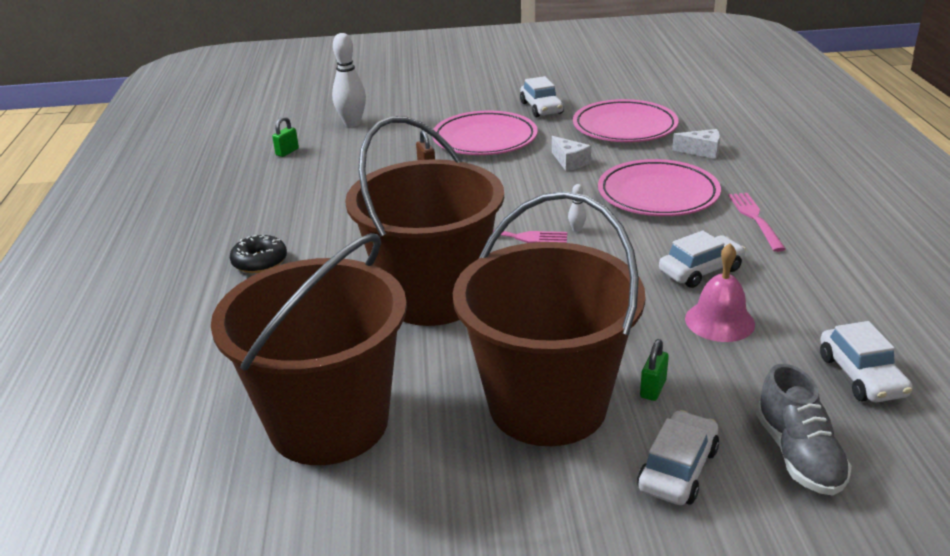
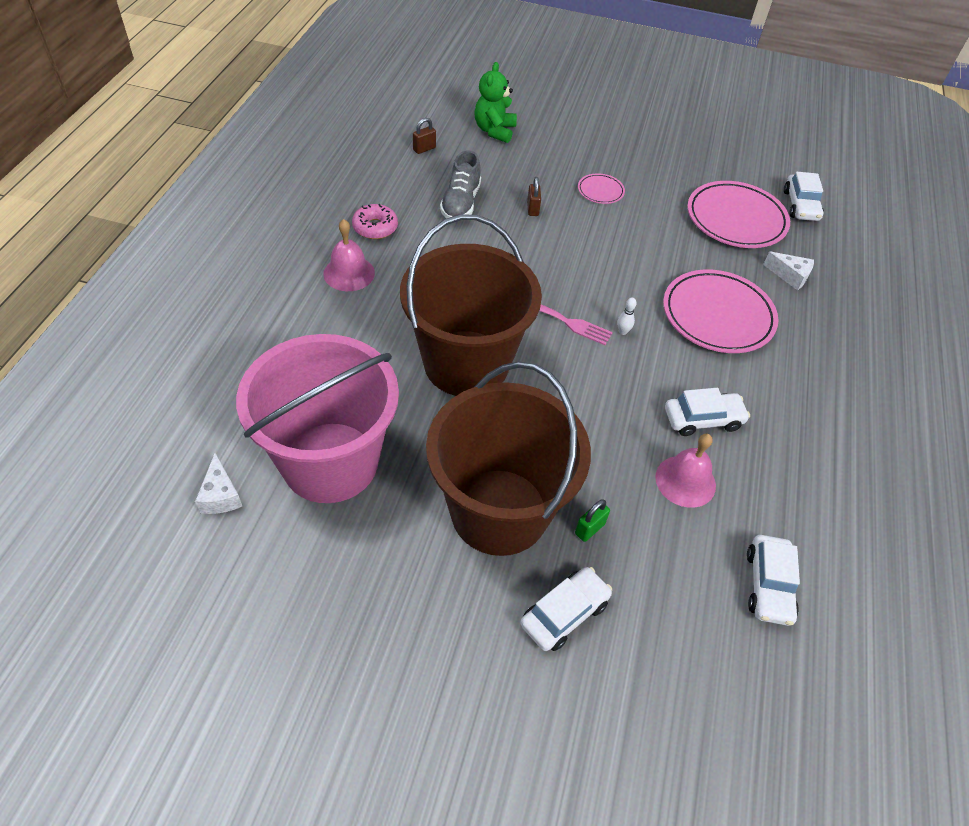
camera: 15 degrees right, 20 degrees up
(260, 262) = (349, 273): black donut -> pink bell
(268, 220) = (375, 227): none -> pink donut
(287, 152) = (424, 149): green padlock -> brown padlock
(329, 423) = (330, 462): brown bucket -> pink bucket
(352, 123) = (494, 131): white bowling pin -> green teddy bear
(485, 139) = (600, 191): pink plate -> pink plate, size x0.47
(541, 108) = (672, 167): white car -> white car (800, 205)
(570, 162) = (661, 247): white cheese -> white cheese (221, 495)
(755, 219) = (788, 377): pink fork -> none
(798, 455) = (666, 640): grey shoe -> grey shoe (460, 203)

